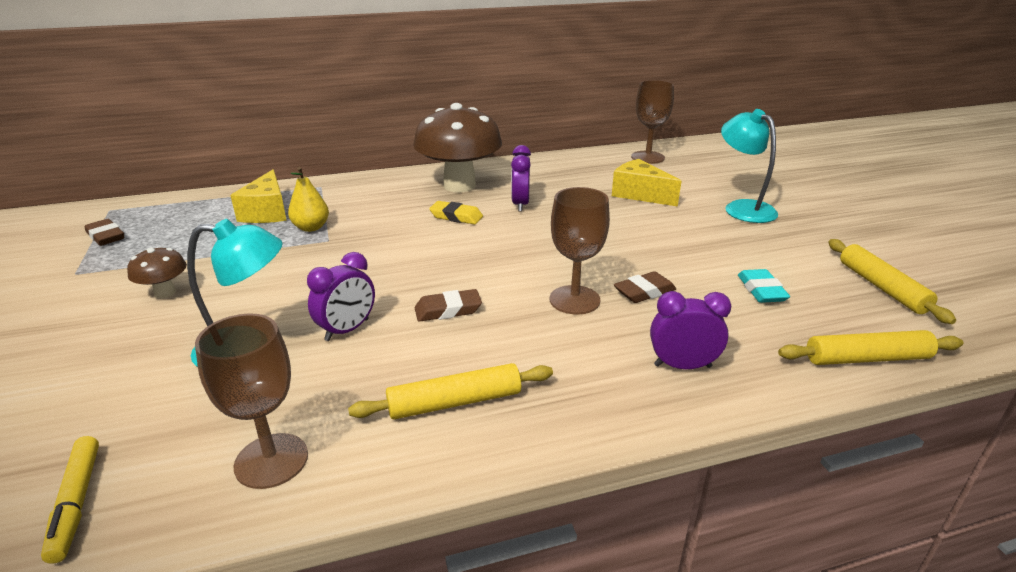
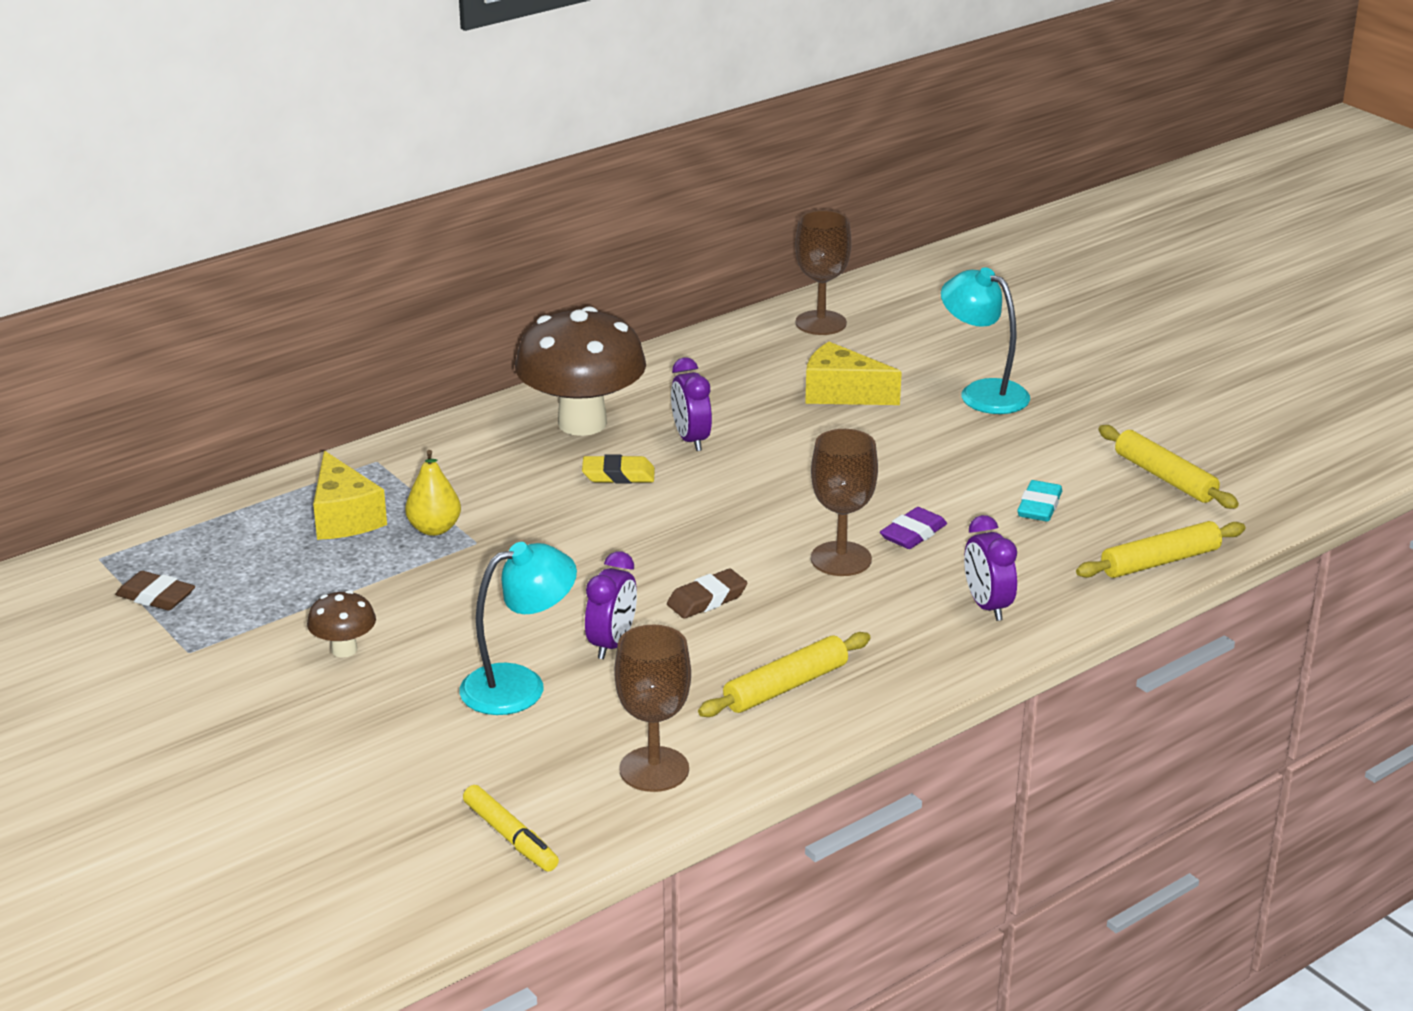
camera: 20 degrees left, 0 degrees up
(644, 292) = (913, 534): brown eraser -> purple eraser
(682, 366) = (987, 606): purple clock -> purple clock turned 90 degrees counterclockwise
(761, 290) = (1039, 506): turquoise eraser -> turquoise eraser turned 45 degrees clockwise

